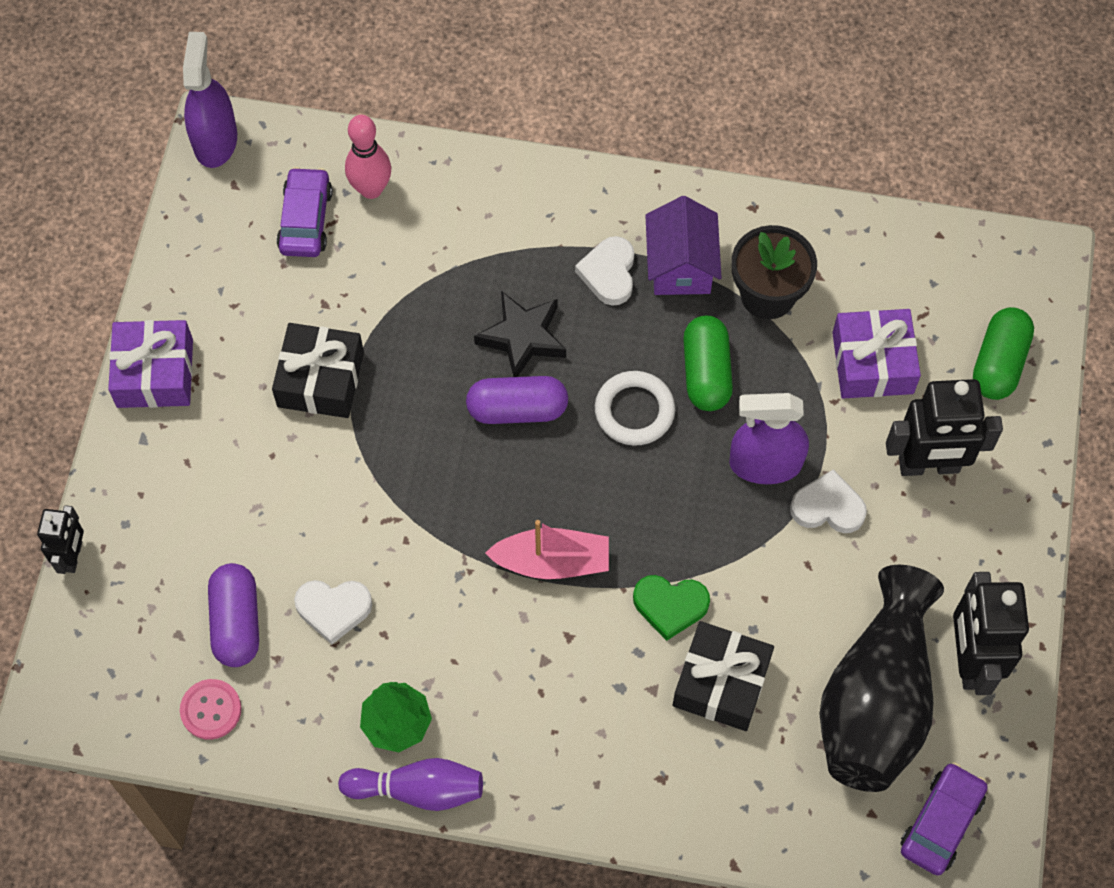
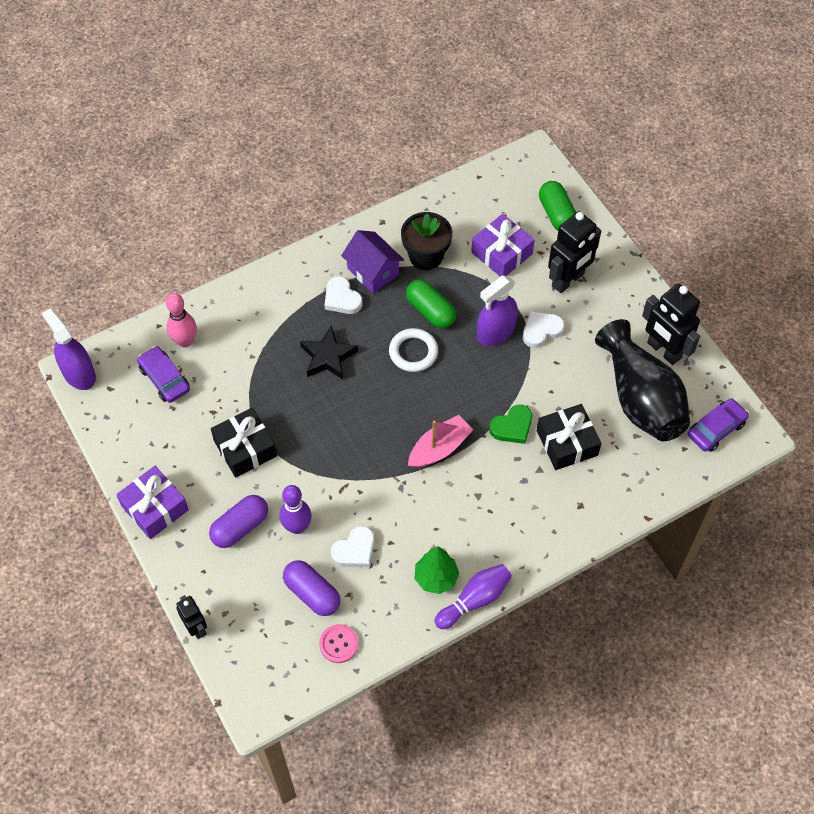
camera: 40 degrees left, 5 degrees down
(293, 526) = (297, 527): none -> purple bowling pin
(517, 409) = (357, 392): purple capsule -> purple capsule (240, 527)
(941, 822) = (716, 429): purple car -> purple car turned 60 degrees clockwise

